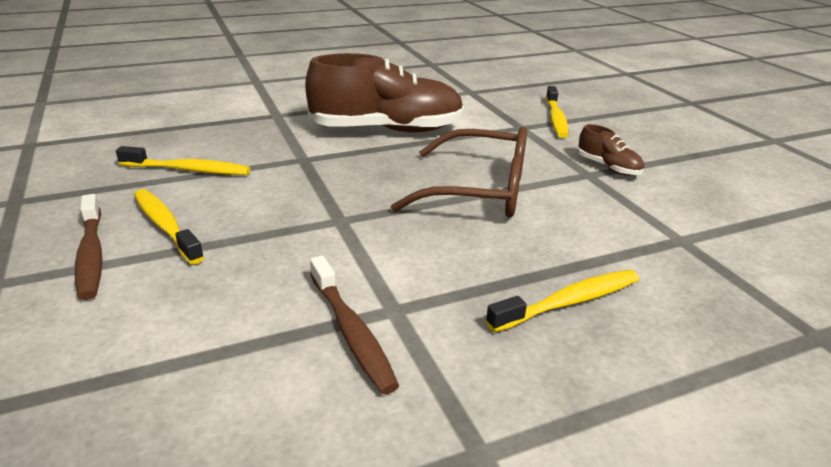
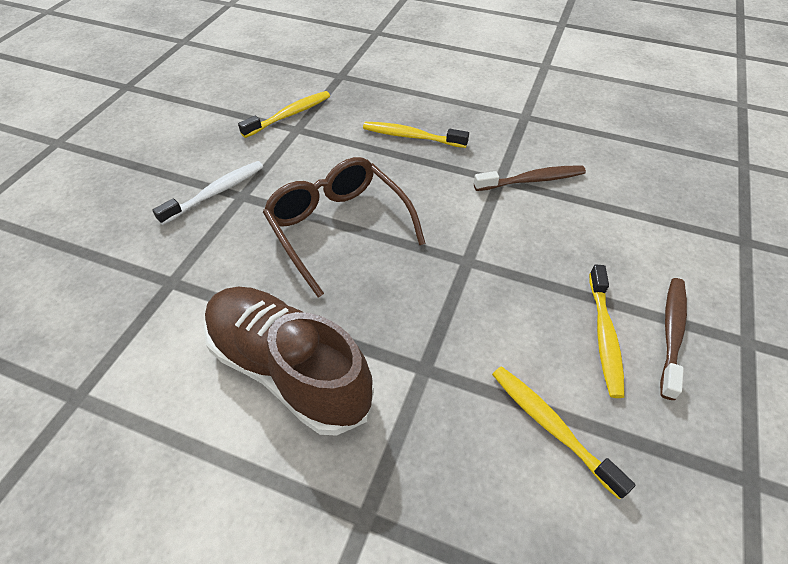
camera: 135 degrees left, 20 degrees up
(351, 332) = (532, 180): brown toothbrush -> brown toothbrush turned 60 degrees clockwise
(556, 119) = (119, 273): yellow toothbrush -> yellow toothbrush (289, 115)
(608, 167) = (216, 192): brown shoe -> white toothbrush

